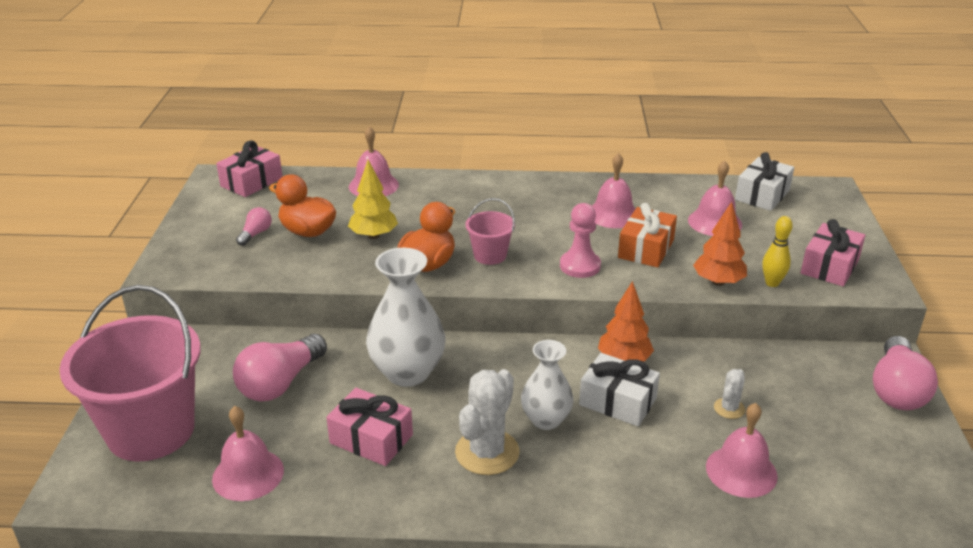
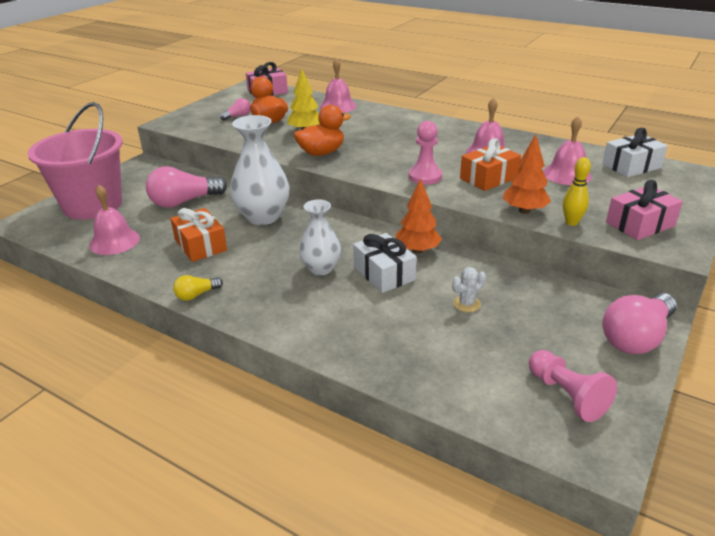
camera: 30 degrees right, 0 degrees up
(371, 439) = (200, 245): pink gift -> orange gift
(439, 508) = (196, 295): none -> yellow light bulb
(487, 452) = (261, 274): white cactus -> none
(490, 255) = (368, 157): pink bucket -> none
(741, 471) = (430, 346): pink bell -> none
(894, 474) = (566, 395): none -> pink pawn

